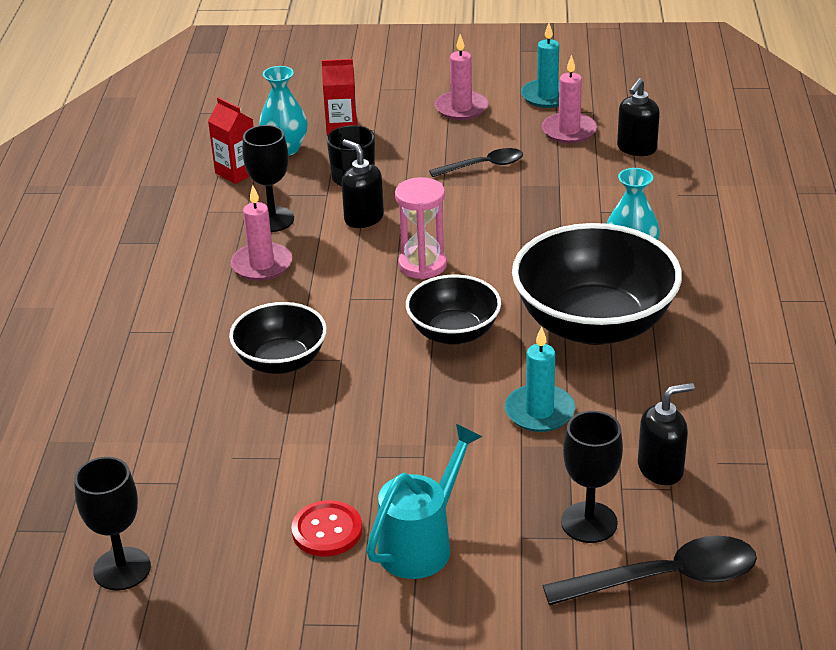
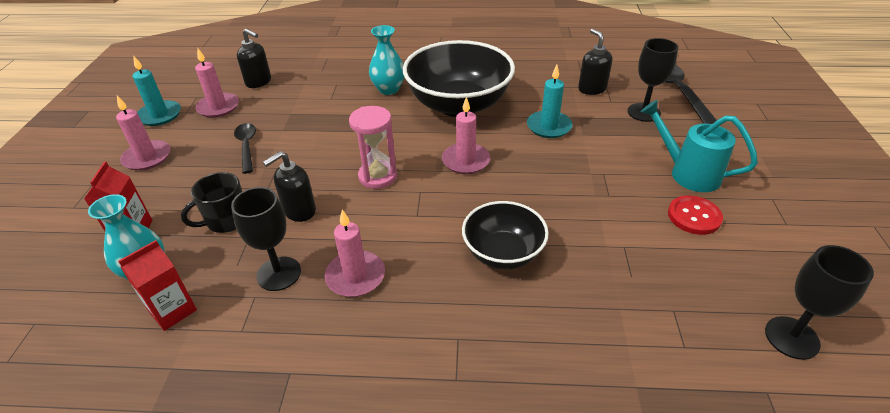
camera: 90 degrees left, 5 degrees up
(454, 332) = (466, 161): black bowl -> pink candle

